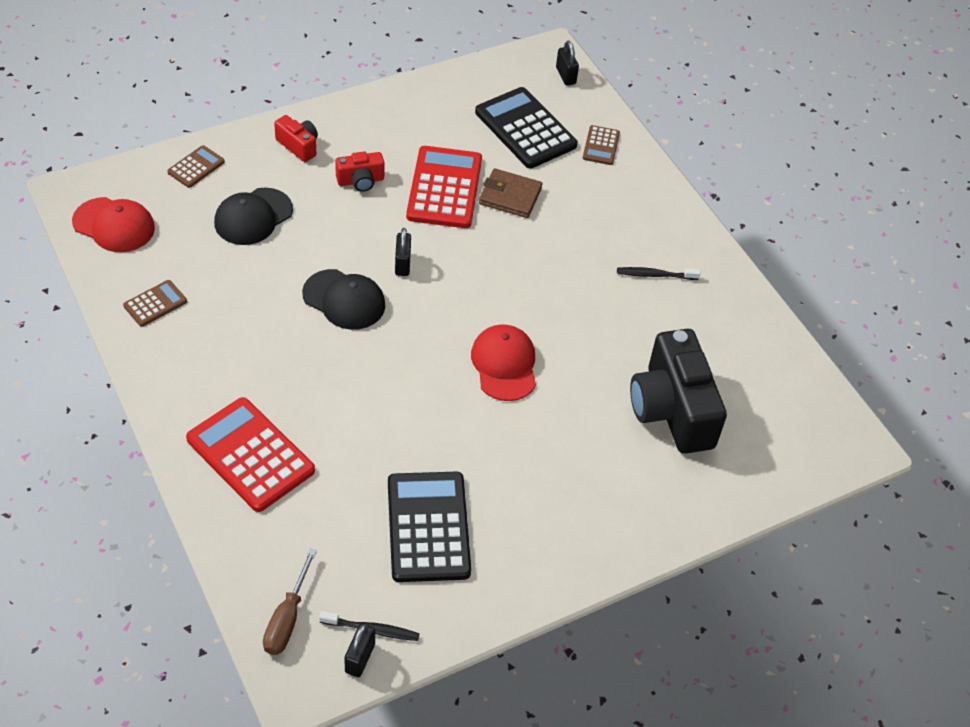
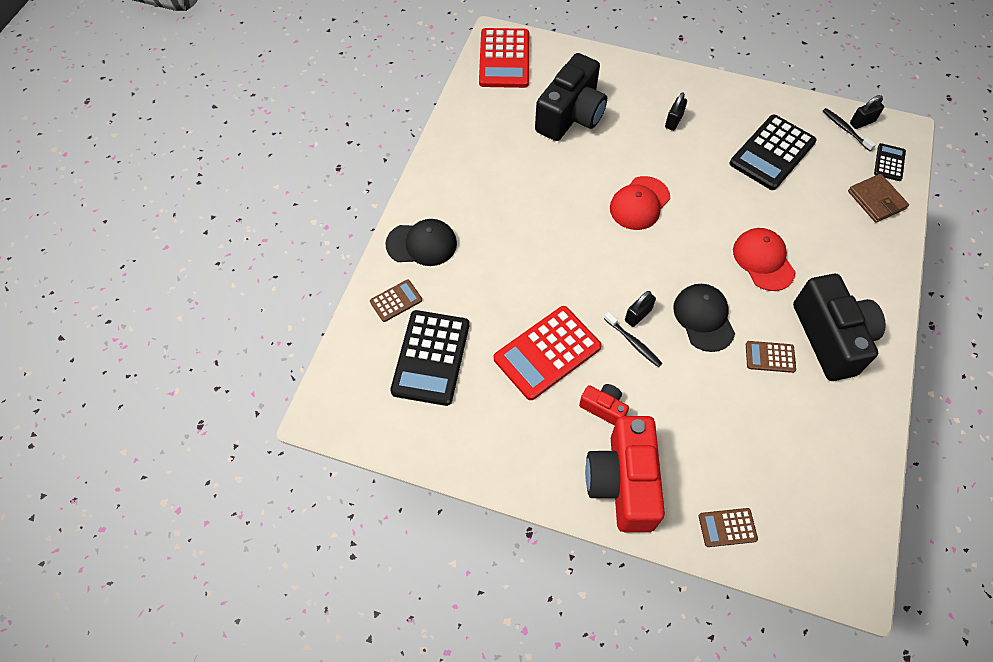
camera: 130 degrees left, 10 degrees up
(114, 225) = (837, 516): red cap -> red cap (763, 260)
(155, 304) = (846, 414): brown calculator -> brown calculator (770, 357)
(214, 361) = (830, 338): none -> black camera
(250, 455) = (849, 259): red calculator -> red calculator (504, 59)
(253, 217) = (716, 438): black cap -> black cap (422, 244)
(287, 619) = (889, 162): brown screwdriver -> black calculator
(298, 146) = (623, 482): red camera -> red camera, size x2.12
(510, 196) = (508, 310): brown wallet -> brown wallet (876, 200)
(565, 75) = (340, 382): black padlock -> black padlock (673, 121)
(655, 275) = (482, 188): black toothbrush -> black toothbrush (633, 342)

